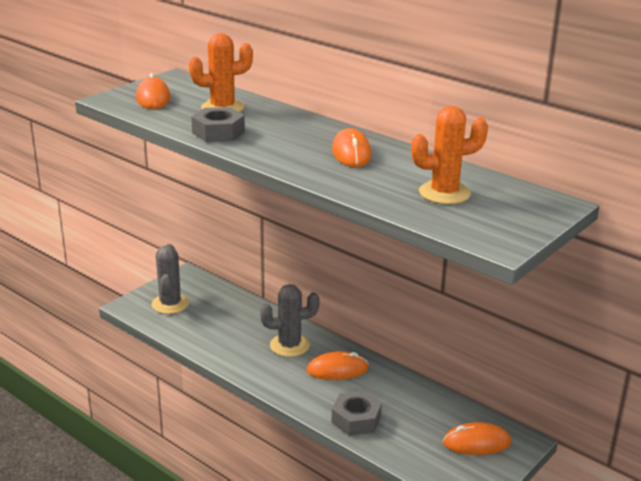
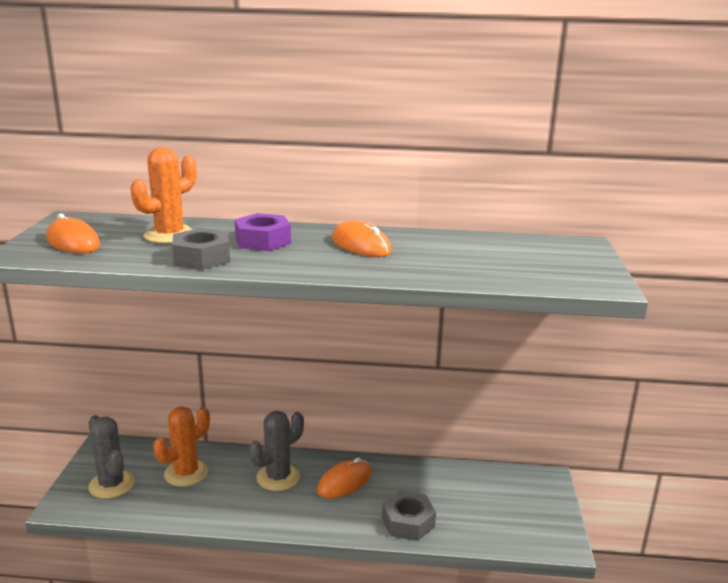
camera: 35 degrees left, 5 degrees down
(282, 129) = (263, 241): none -> purple nut
(444, 193) = (493, 258): orange cactus -> orange cactus (186, 473)
(476, 442) = (519, 496): orange mouse -> none

